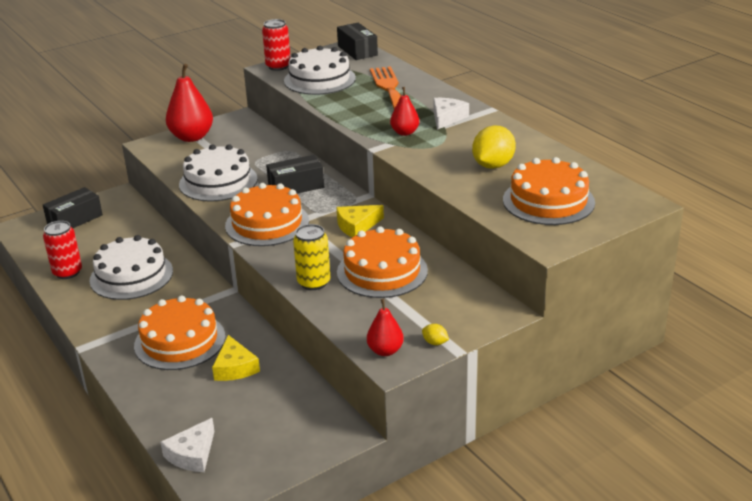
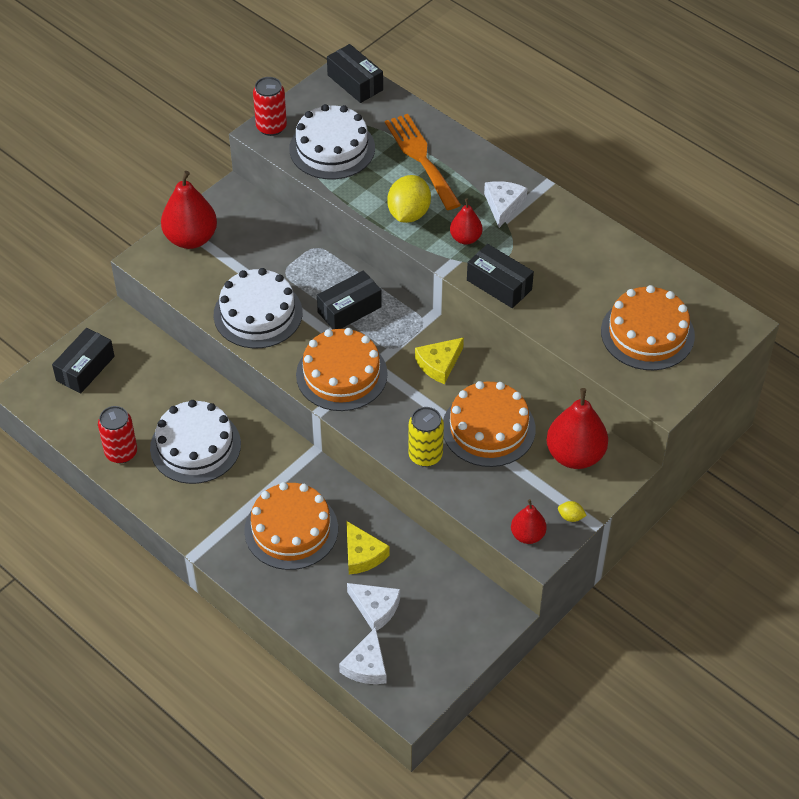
camera: 15 degrees left, 20 degrees up
(225, 410) = (375, 608): none -> white cheese
(421, 160) = (499, 285): none -> black box
(458, 299) = (575, 455): none -> red pear
(493, 165) = (576, 283): yellow lemon -> yellow lemon (408, 213)

